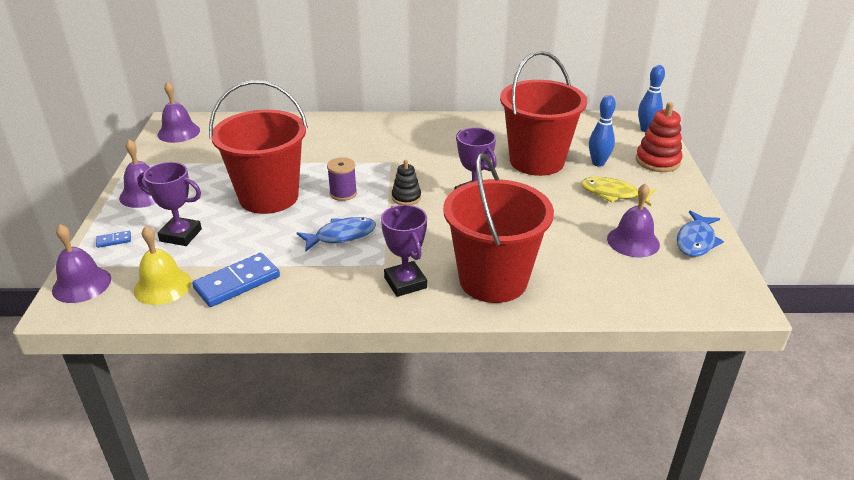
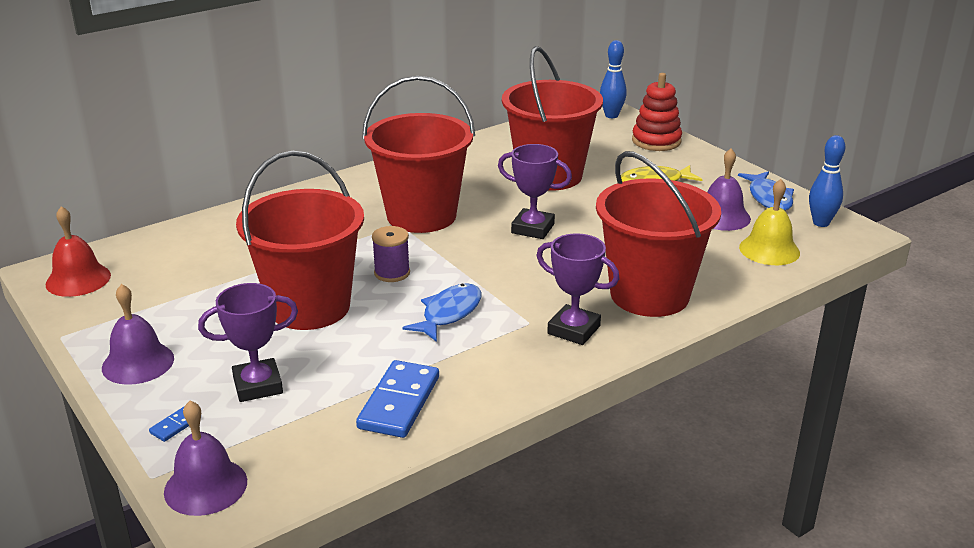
camera: 35 degrees left, 5 degrees down
(162, 286) = (315, 443): yellow bell -> yellow bell (769, 250)
(178, 132) = (78, 279): purple bell -> red bell
(406, 197) = (466, 253): black stacking toy -> none
(411, 160) = (421, 215): none -> red bucket
(598, 163) = (608, 159): blue bowling pin -> blue bowling pin (821, 223)

